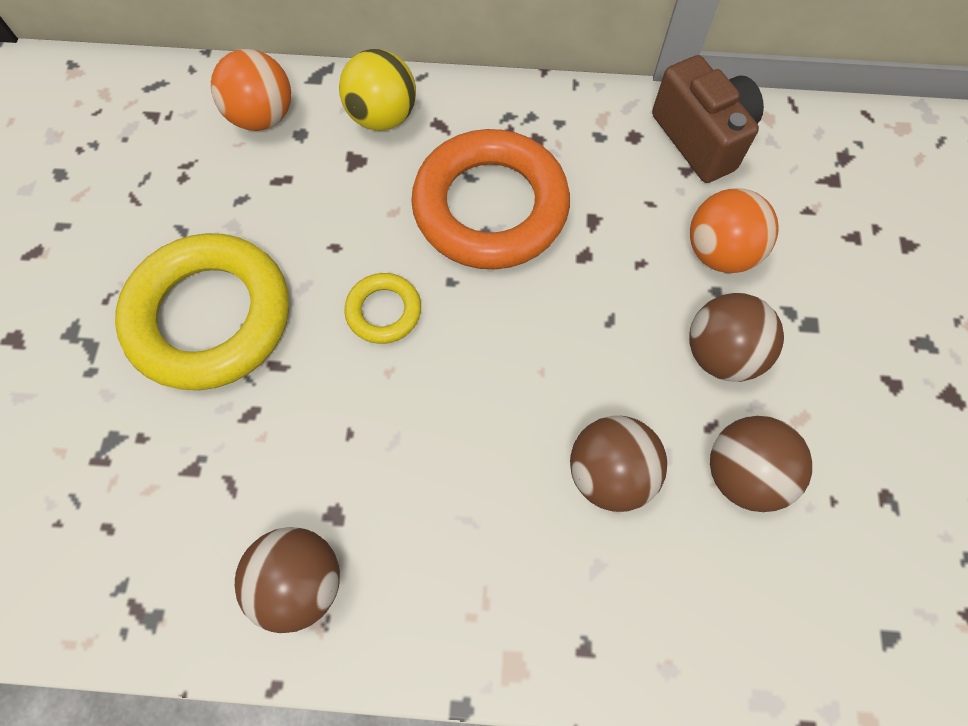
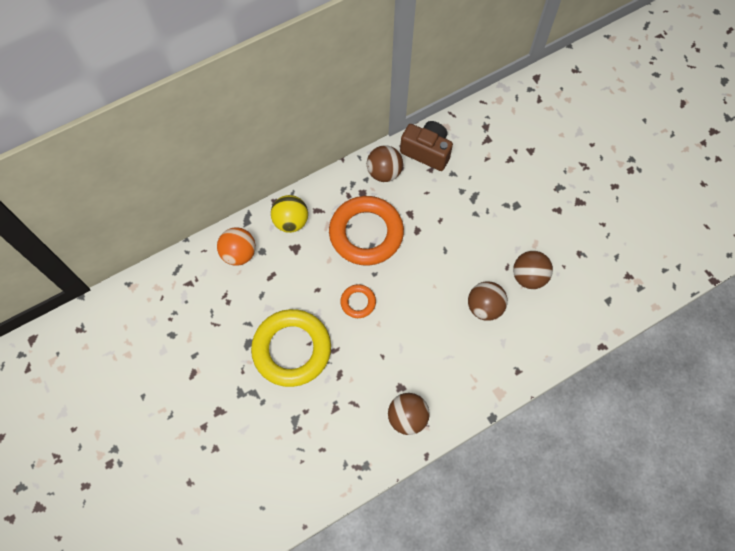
camera: 35 degrees left, 0 degrees up
(384, 311) = (358, 302): yellow ring -> orange ring
(719, 252) = (466, 197): orange ball -> none
(721, 354) = (493, 237): brown ball -> brown ball (384, 172)

